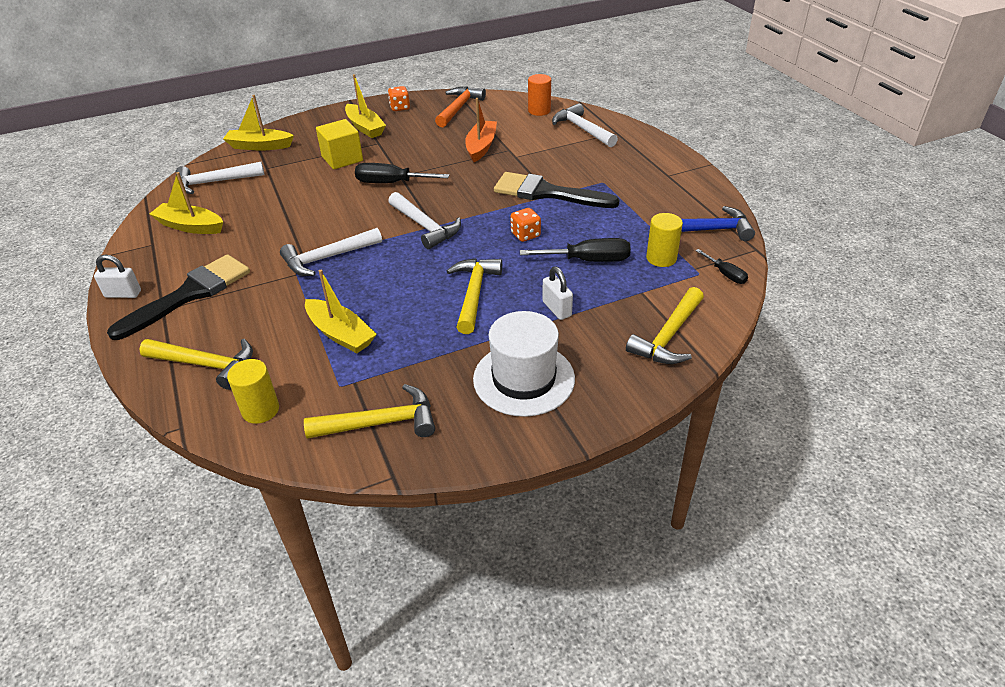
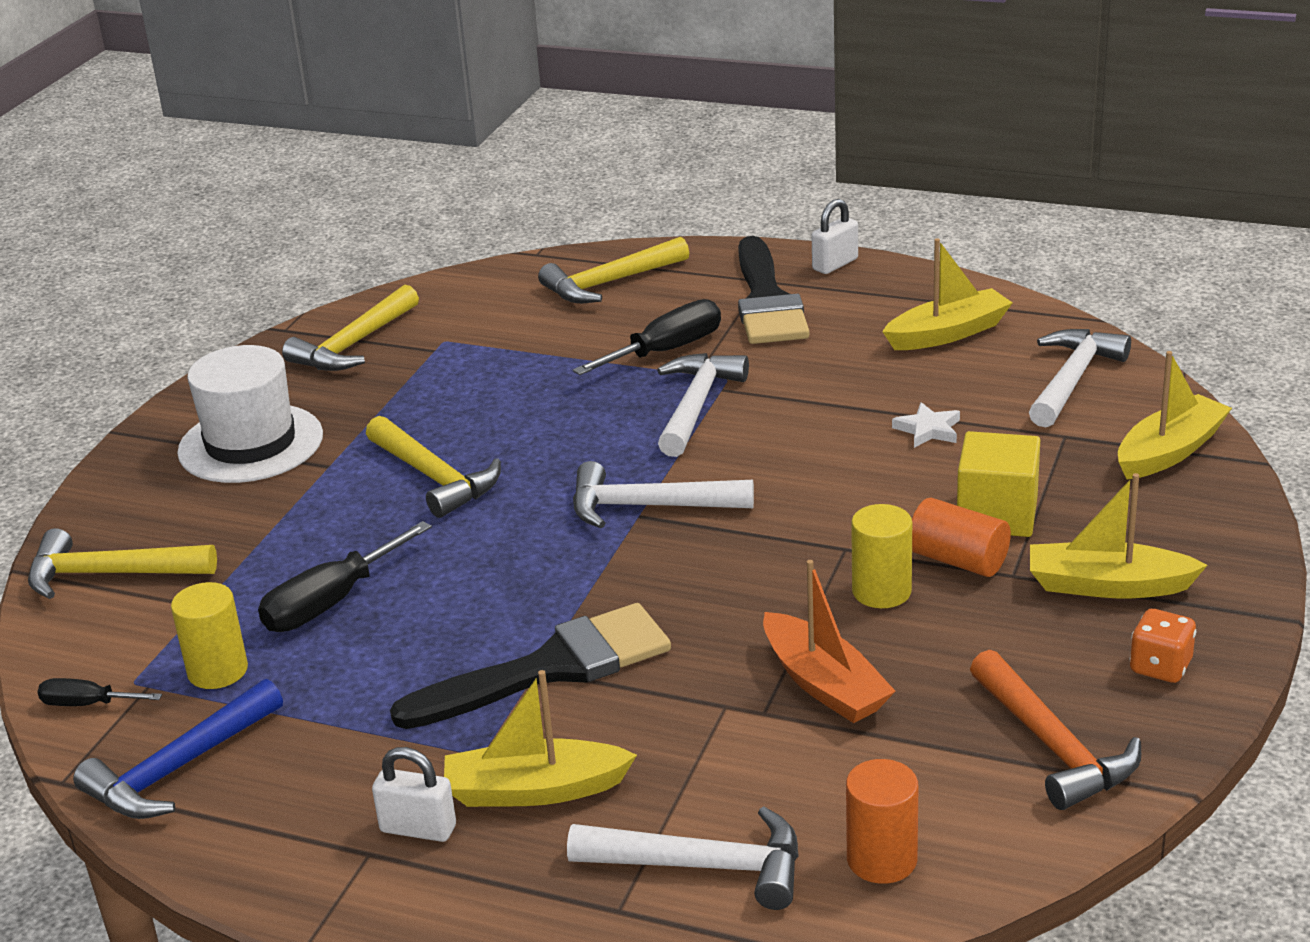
camera: 135 degrees right, 10 degrees down
(260, 410) = (487, 293): yellow cylinder -> yellow cylinder (881, 591)
(291, 195) = (928, 430): none -> white star
(341, 334) = (524, 366): yellow boat -> yellow boat (534, 790)
(381, 154) = (958, 560): none -> orange cylinder
(391, 183) = (831, 529): black screwdriver -> black screwdriver (666, 351)
(525, 235) = (479, 582): orange dice -> none
(556, 309) = (299, 522): white padlock -> white padlock (418, 829)
(668, 336) = (110, 574): yellow hammer -> yellow hammer turned 75 degrees counterclockwise

